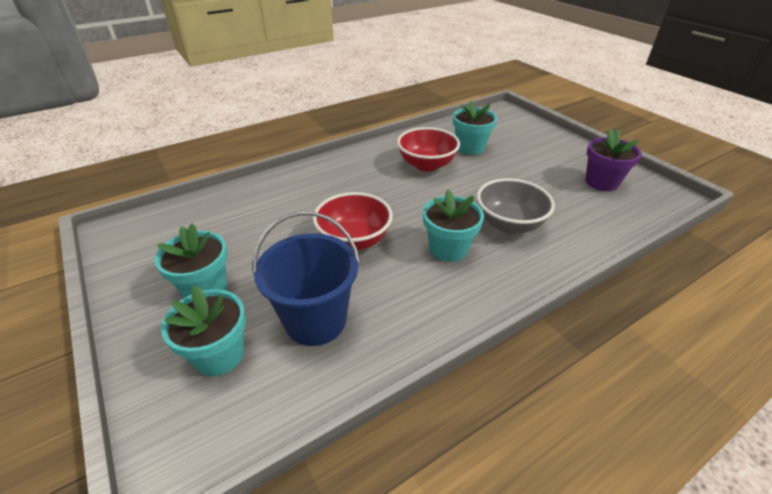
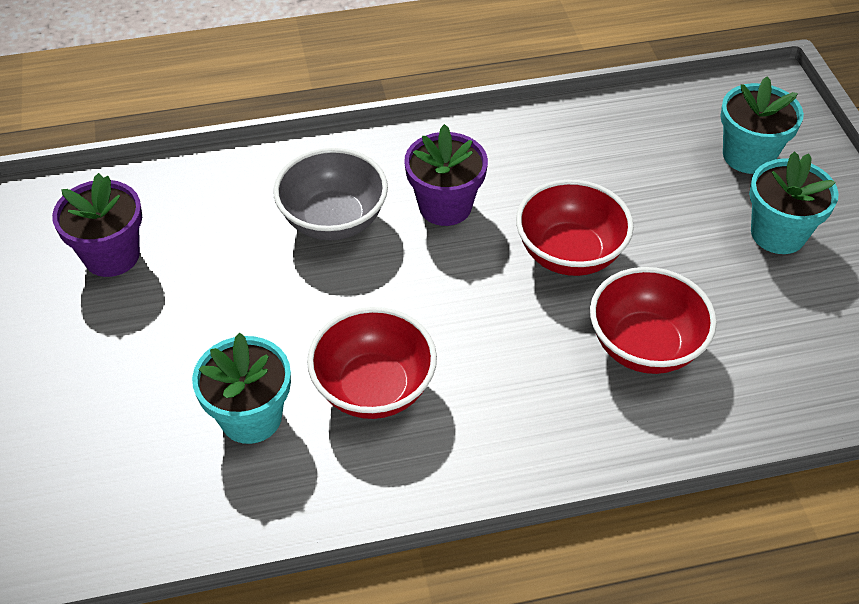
camera: 160 degrees left, 10 degrees up
(298, 206) = (645, 346): none -> red bowl
(315, 320) = (643, 163): blue bucket -> none
(448, 249) = (445, 206): turquoise flower pot -> purple flower pot

